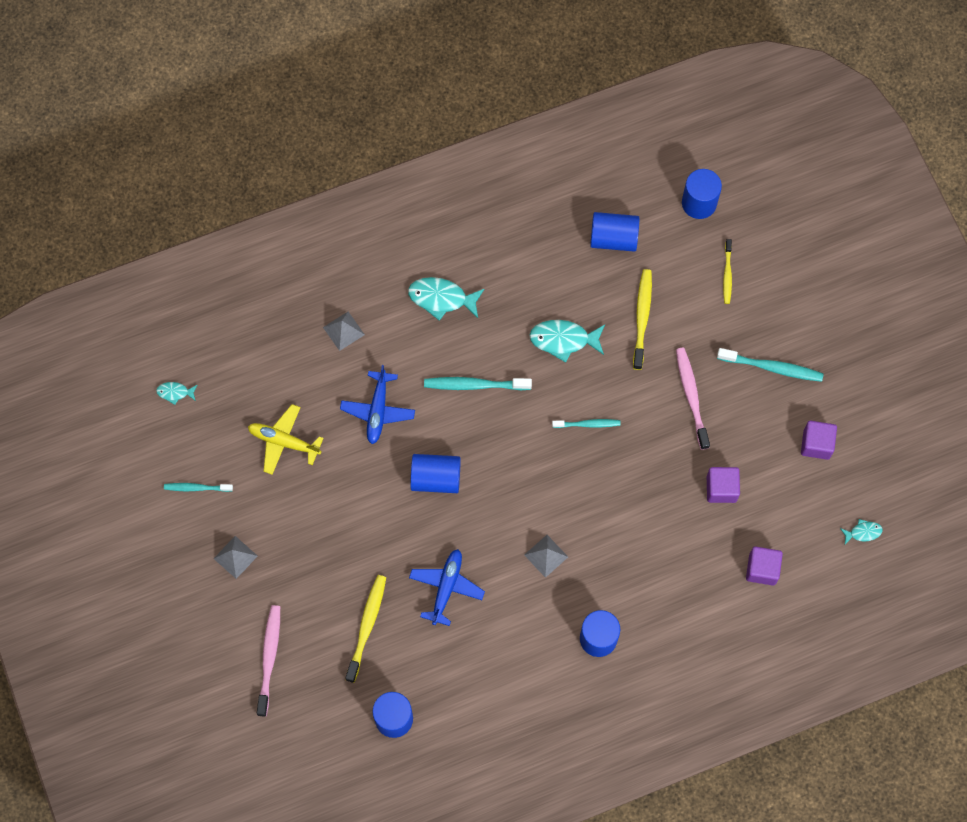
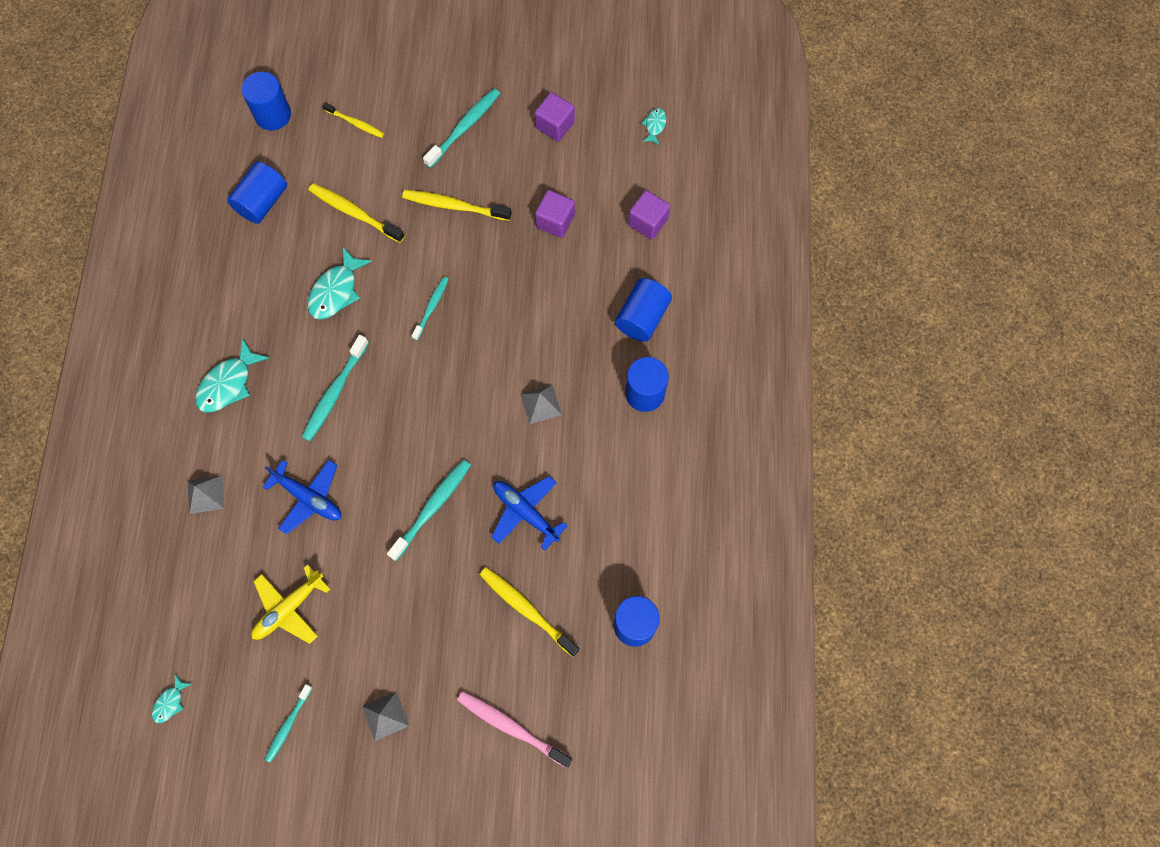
camera: 65 degrees left, 0 degrees up
(415, 511) = (432, 508): none -> turquoise toothbrush
(436, 478) = (409, 472): blue cylinder -> blue cylinder (642, 317)
(691, 396) = (454, 206): pink toothbrush -> yellow toothbrush

